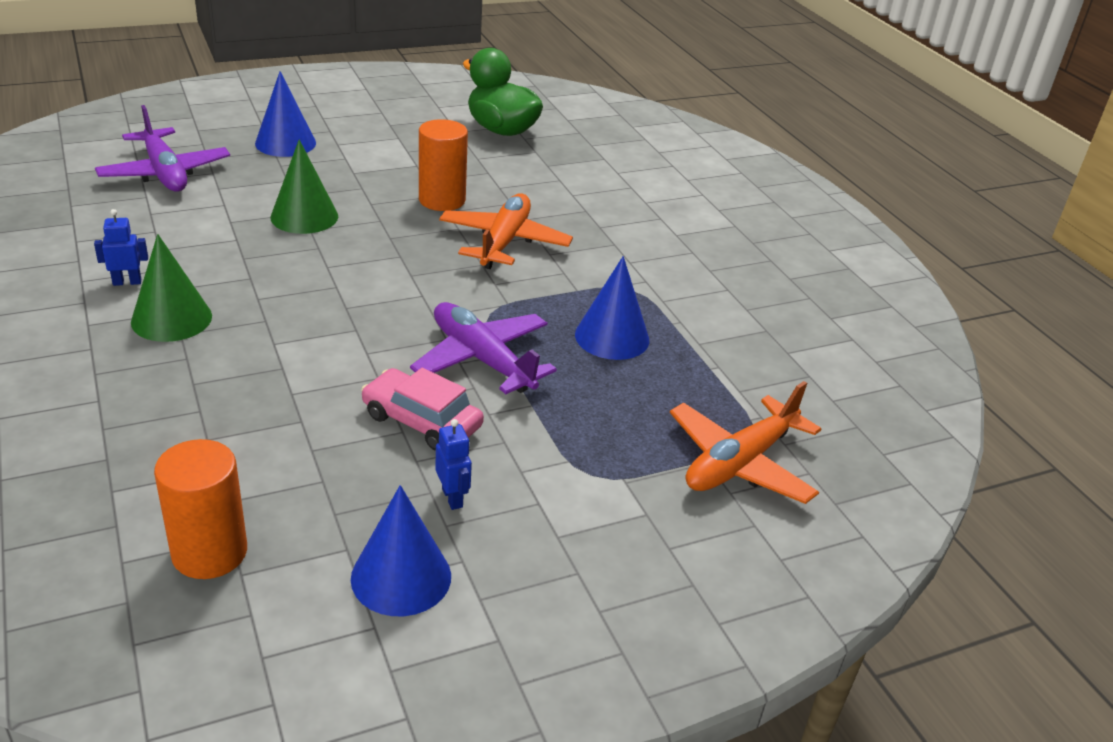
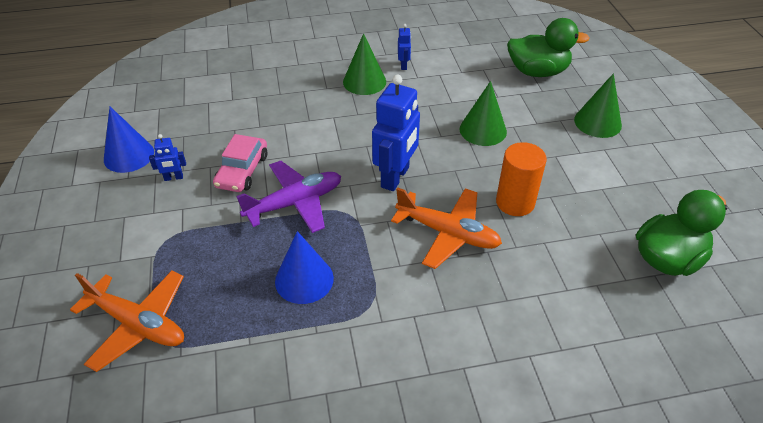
camera: 105 degrees right, 10 degrees up
(165, 173) = (537, 72): purple plane -> green duck
(209, 552) = (176, 99): orange cylinder -> none
(285, 143) = (597, 122): blue cone -> green cone
(412, 280) = (395, 177): none -> blue robot
(422, 421) = (242, 171): pink car -> pink car turned 150 degrees clockwise
(740, 463) = (138, 324): orange plane -> orange plane turned 150 degrees clockwise

